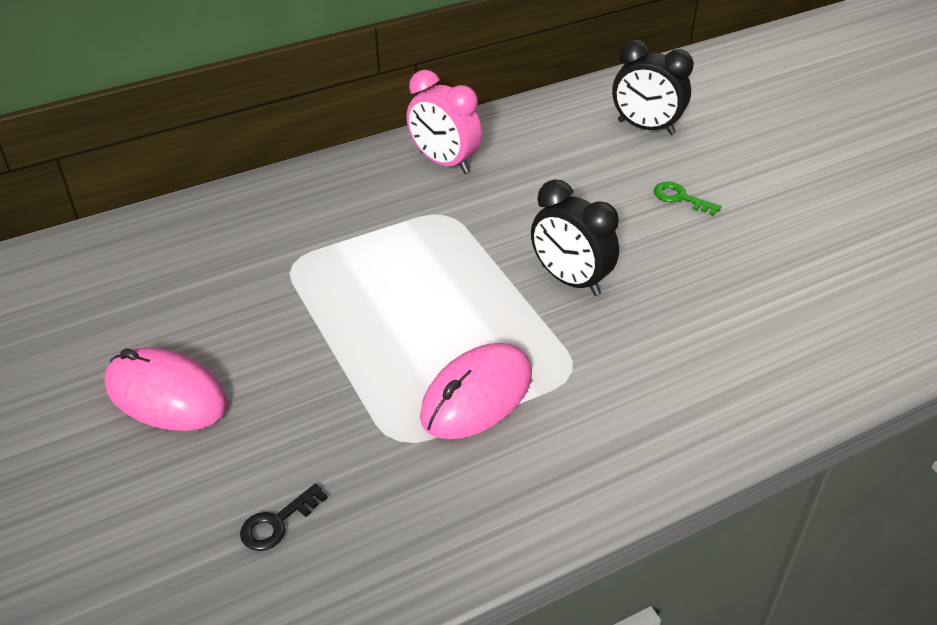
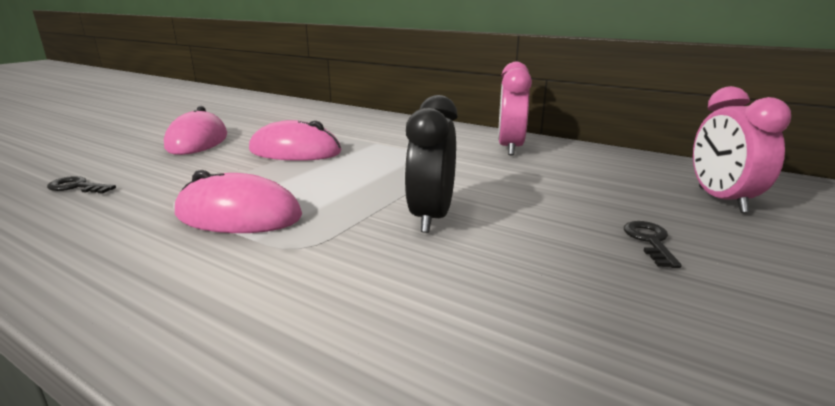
camera: 60 degrees right, 20 degrees down
(306, 314) = (295, 151): none -> pink mouse
(646, 127) = (721, 200): black clock -> pink clock
(680, 198) = (650, 241): green key -> black key

